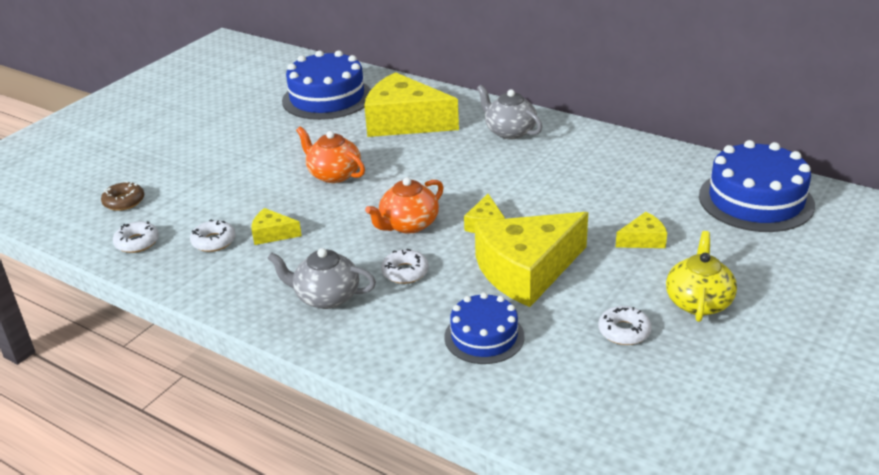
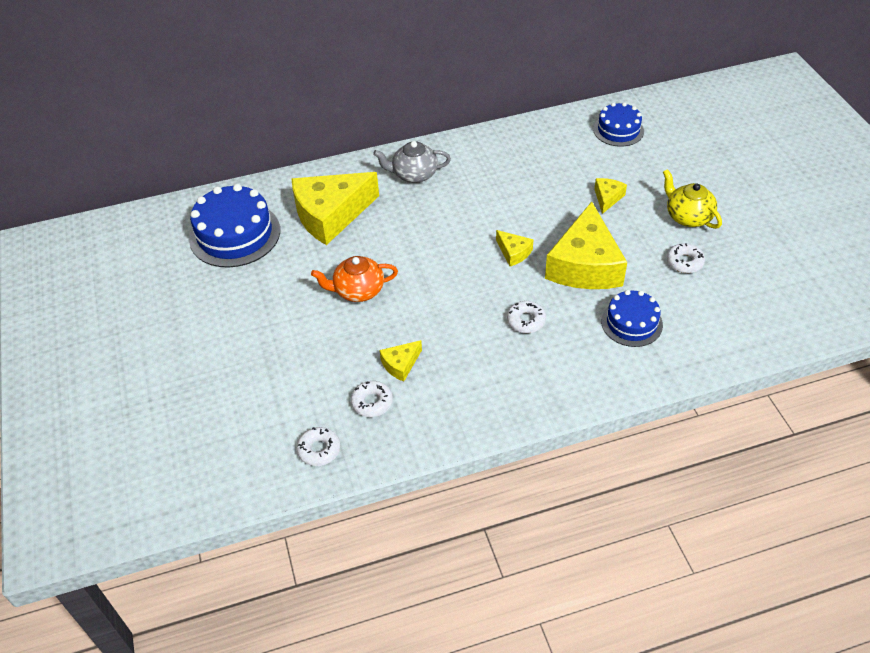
camera: 50 degrees left, 15 degrees up
(124, 201) = (243, 432): brown donut -> none
(326, 297) = (512, 375): grey teapot -> none
(408, 225) = (471, 288): orange teapot -> none
(756, 200) = (618, 130): blue cake -> blue cake, size x0.61

